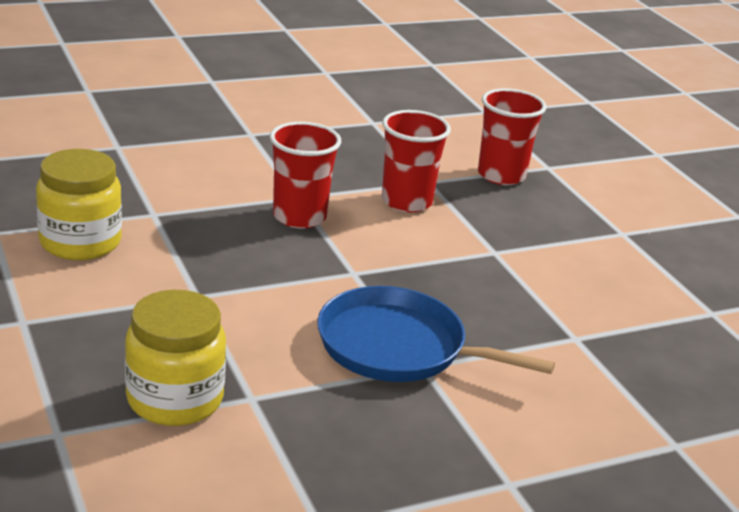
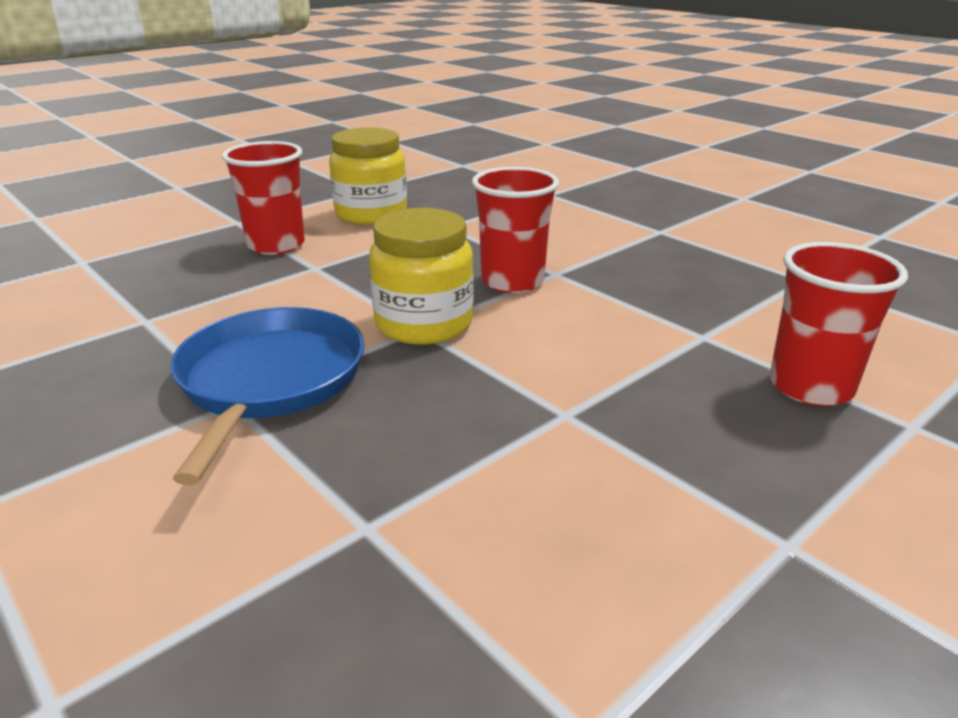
camera: 75 degrees right, 0 degrees up
(175, 399) = (136, 290): yellow jar -> yellow jar (424, 324)
(406, 201) = (627, 331): red cup -> red cup (276, 245)

